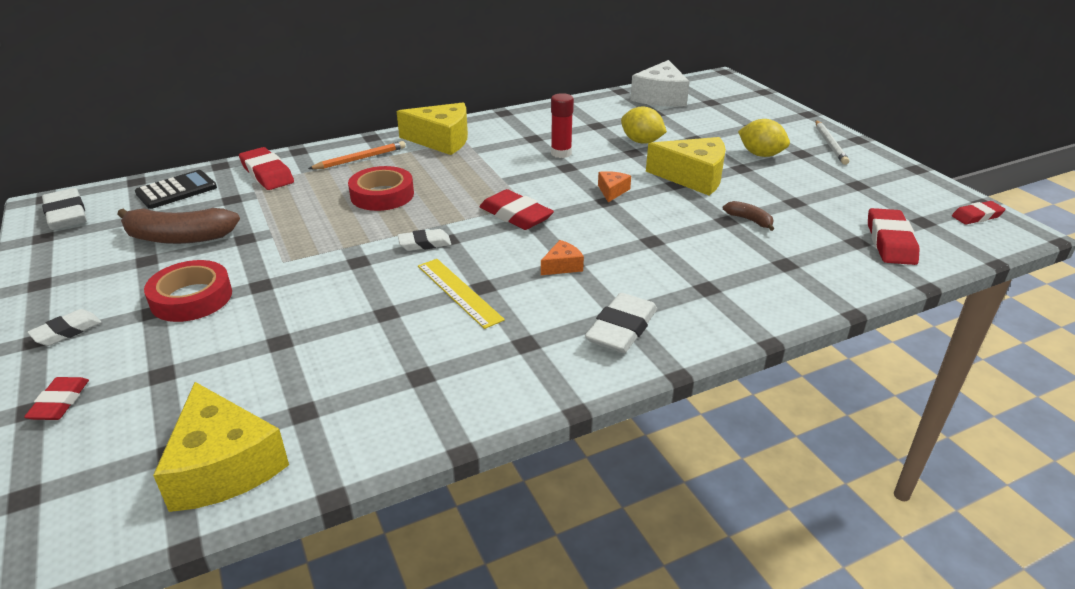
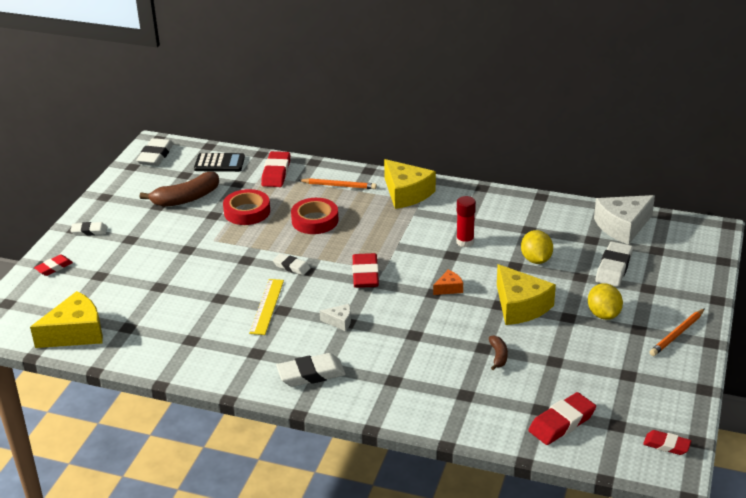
camera: 45 degrees right, 0 degrees up
(179, 237) = (186, 198): brown banana -> brown banana turned 75 degrees counterclockwise
(191, 298) = (152, 240): red tape -> red tape (247, 212)
(223, 466) = (75, 333): yellow cheese -> yellow cheese turned 135 degrees counterclockwise
(562, 266) = (339, 321): orange cheese -> white cheese
(706, 123) = (613, 268): none -> white eraser
(830, 144) = (677, 334): white pencil -> orange pencil

